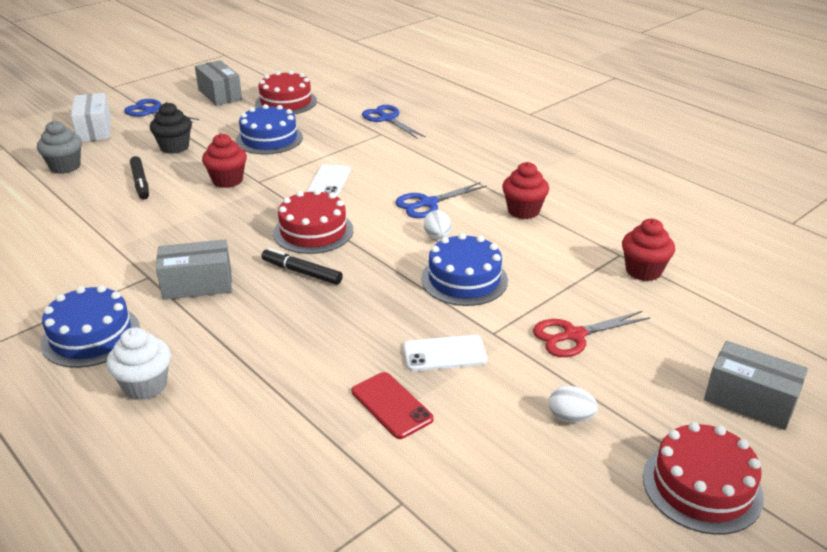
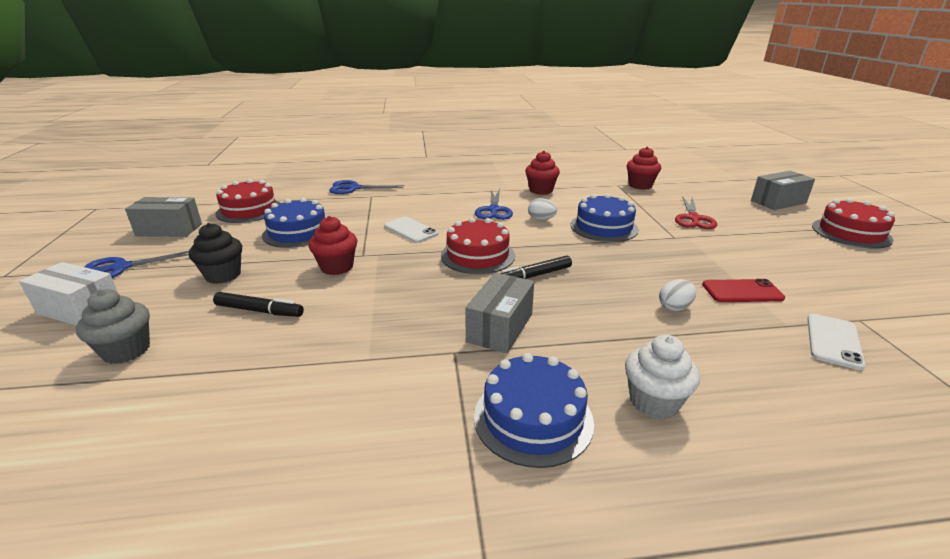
camera: 55 degrees left, 5 degrees down
(444, 354) = (689, 257): white phone -> white phone (833, 341)
(570, 417) = (778, 243): white egg -> white egg (674, 307)

